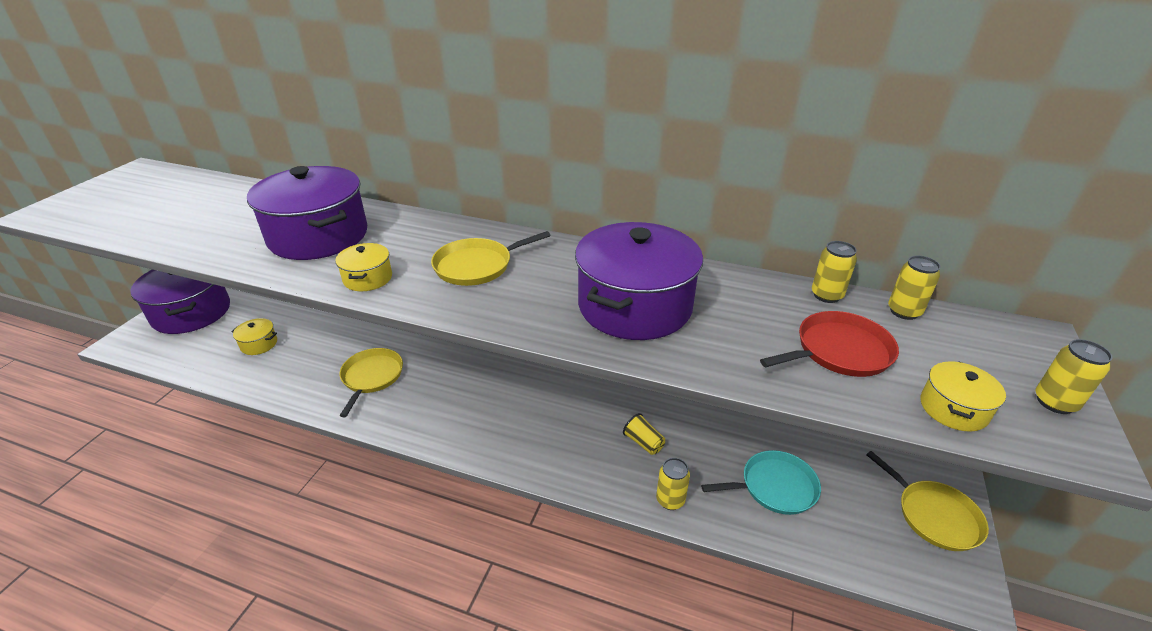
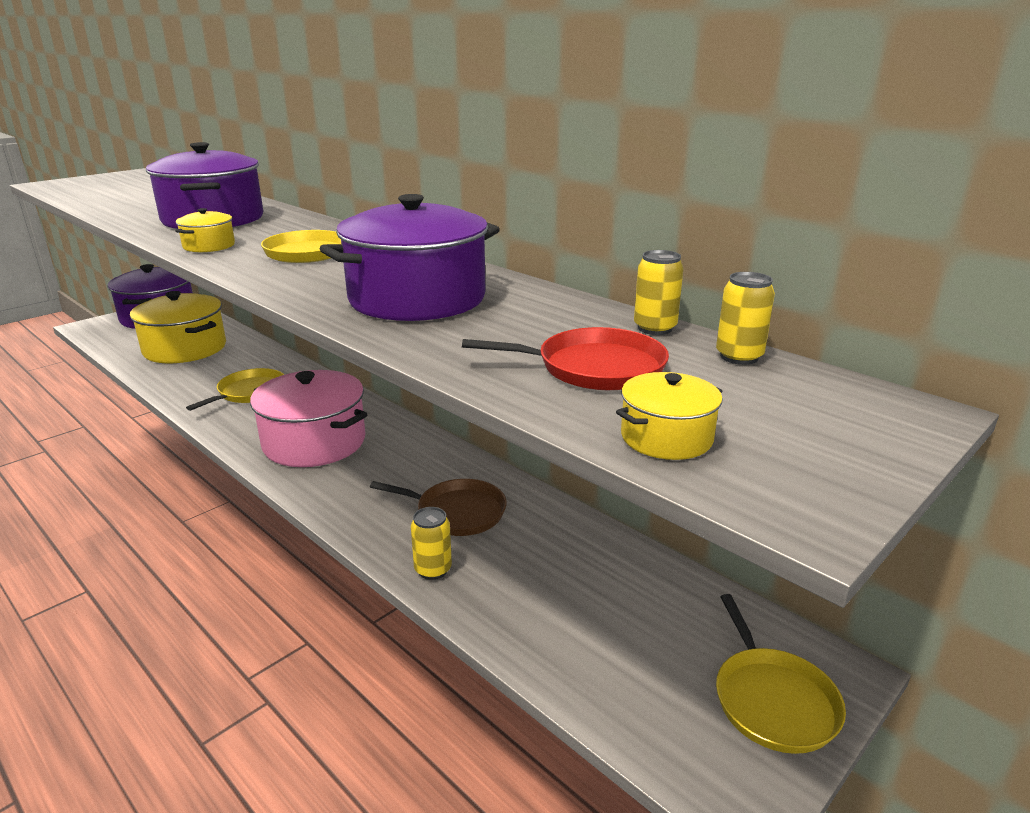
camera: 25 degrees right, 10 degrees down
(259, 344) = (185, 349): yellow pot -> yellow pot, size x2.23
(477, 413) = (314, 442): none -> pink pot
(643, 442) = (457, 512): yellow cup -> brown pan
(774, 487) = (571, 598): turquoise pan -> none
(1055, 402) = (834, 466): yellow can -> none

